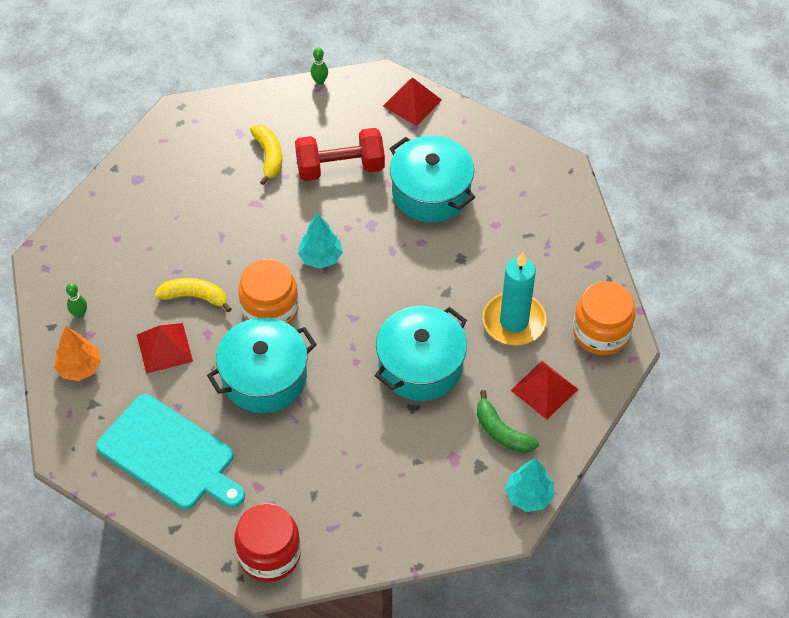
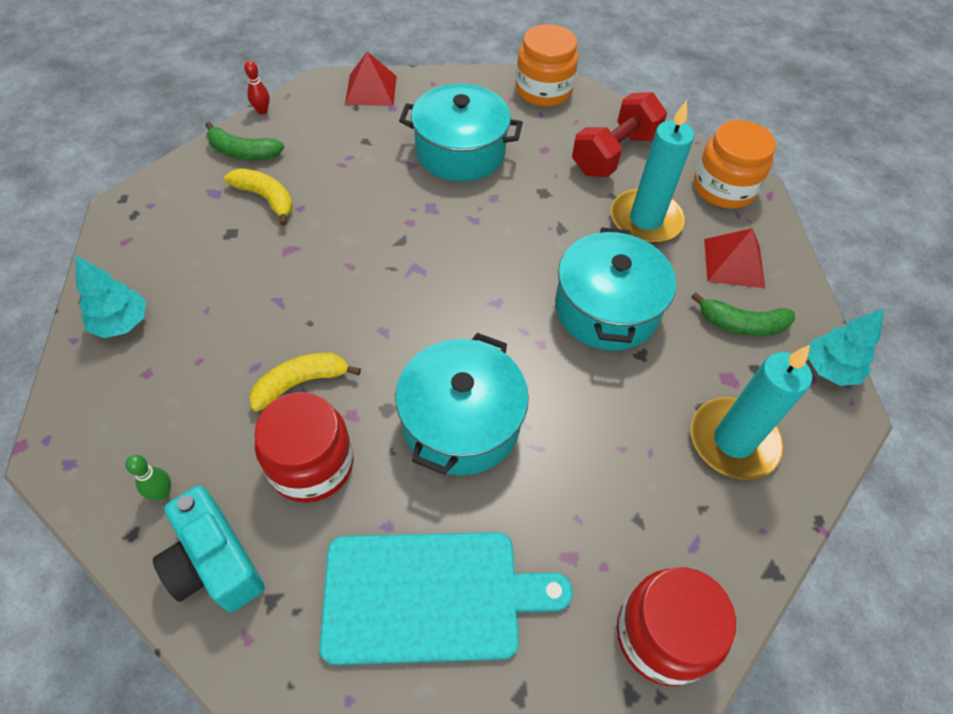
camera: 40 degrees left, 0 degrees up
(80, 367) = (215, 563): orange tree -> turquoise camera
(164, 348) = (311, 464): red pyramid -> red jar
(270, 310) = (401, 346): orange jar -> orange jar (543, 90)
(281, 110) = (243, 152): none -> green banana
(320, 81) = (262, 111): green bowling pin -> red bowling pin
(320, 257) = (408, 263): turquoise tree -> turquoise tree (121, 323)
(340, 167) = (352, 173): red dumbbell -> red dumbbell (614, 154)
(415, 493) = (733, 441): none -> turquoise candle

